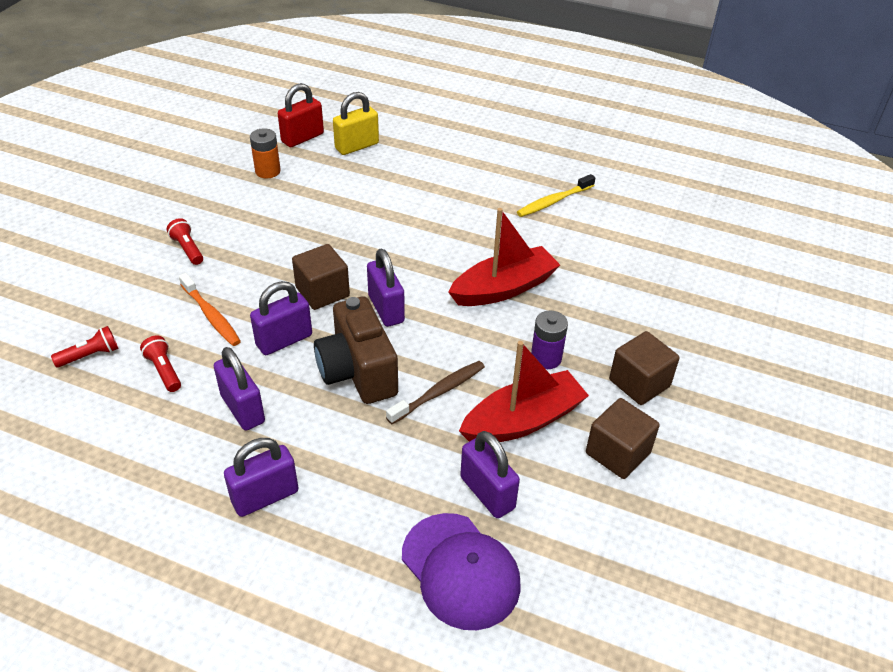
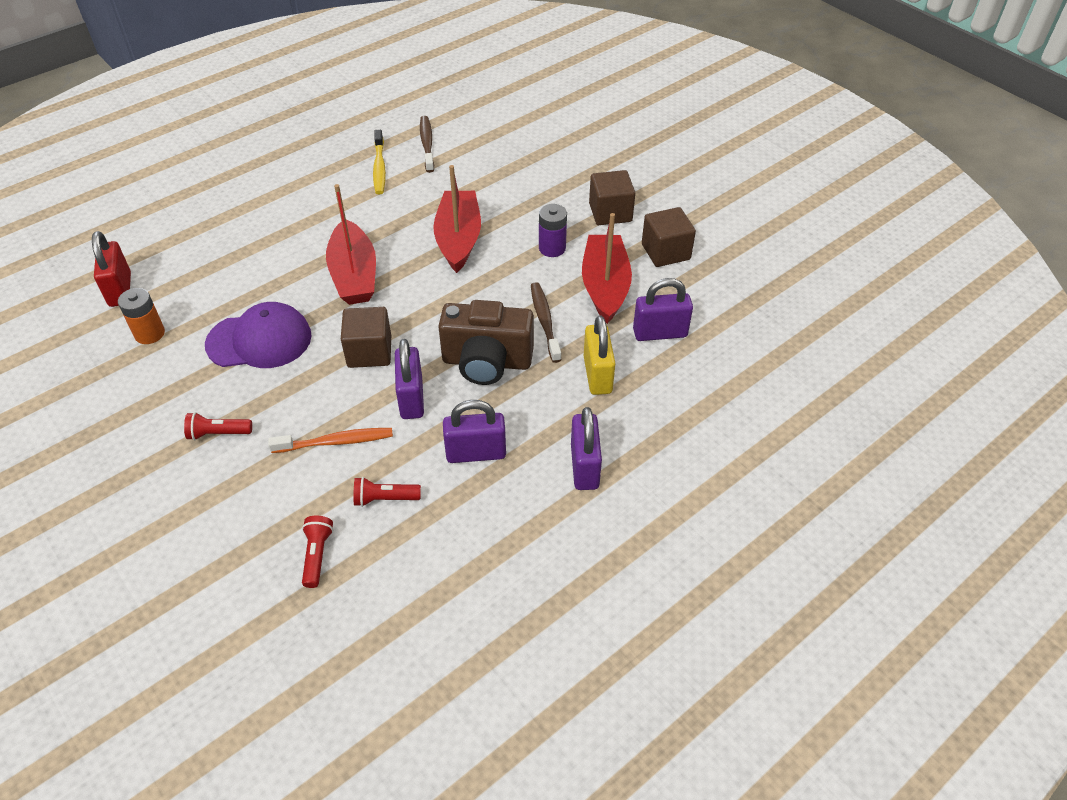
camera: 60 degrees left, 5 degrees up
(357, 146) = (177, 256): yellow padlock -> yellow padlock (597, 375)
(386, 309) = (425, 318): purple padlock -> none
(407, 244) = (354, 275): none -> red boat
(460, 570) = (719, 374): purple cap -> purple cap (259, 340)
(614, 215) = (427, 144): none -> brown toothbrush

